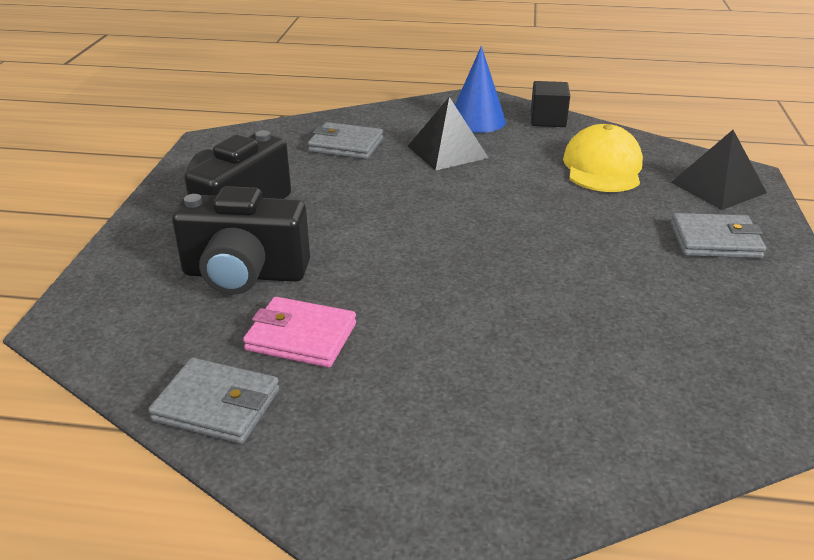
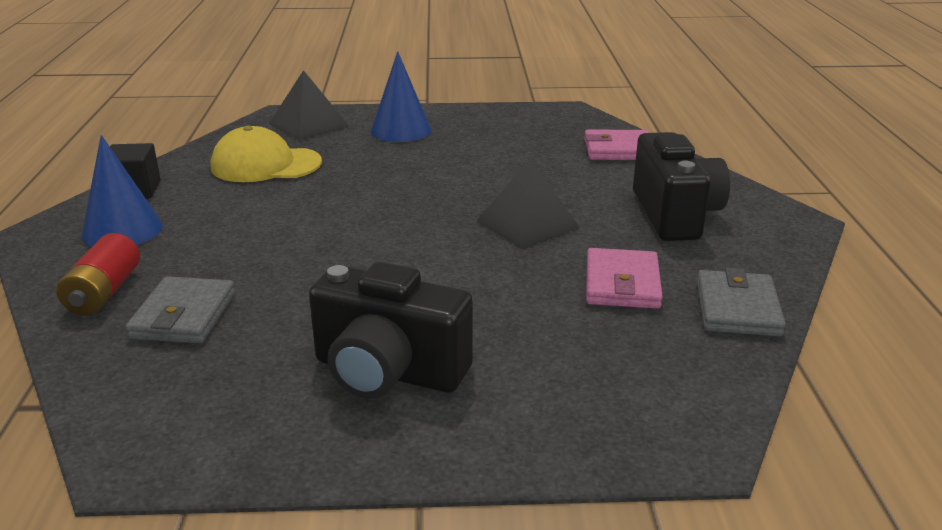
camera: 100 degrees left, 5 degrees down
(244, 274) = (536, 335): black camera -> black camera (674, 215)
(387, 121) = (103, 293): none -> red battery
(447, 152) = (217, 243): black pyramid -> black pyramid (527, 224)
(676, 416) = (619, 150): none -> pink wallet
(715, 241) = (401, 130): grey wallet -> blue cone

